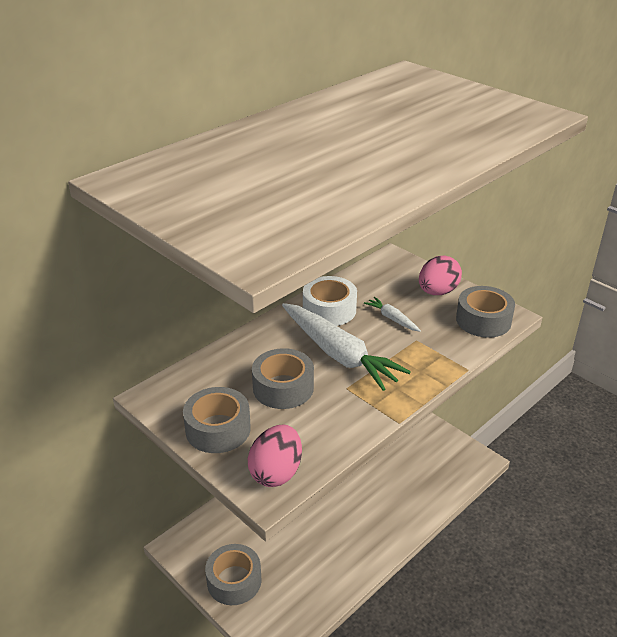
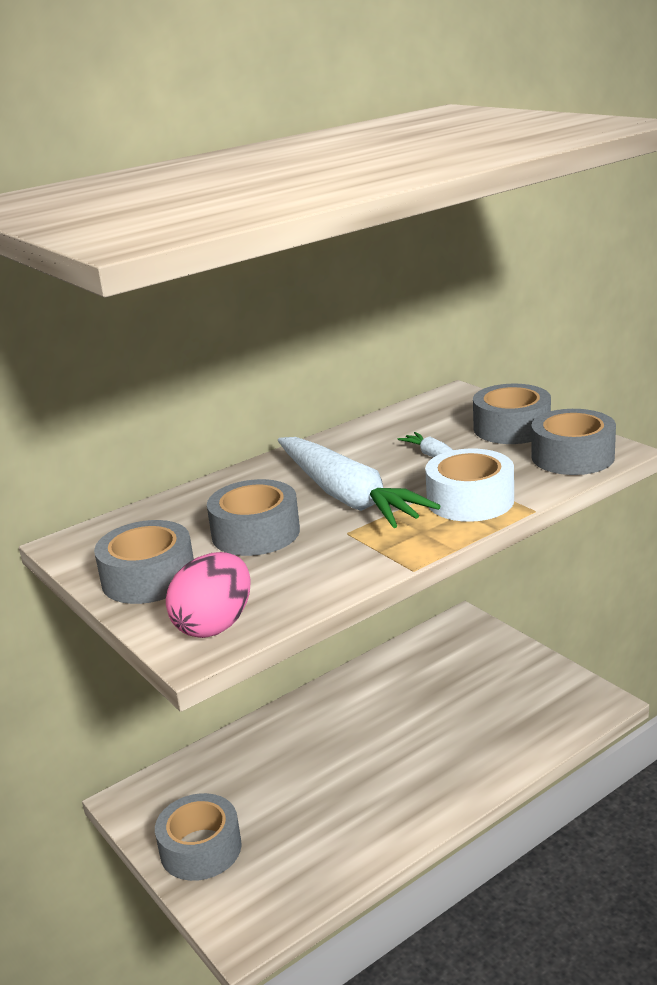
camera: 10 degrees right, 10 degrees down
(329, 310) = (348, 450): white tape -> white tape (470, 500)
(437, 292) = (511, 428): pink egg -> grey tape

